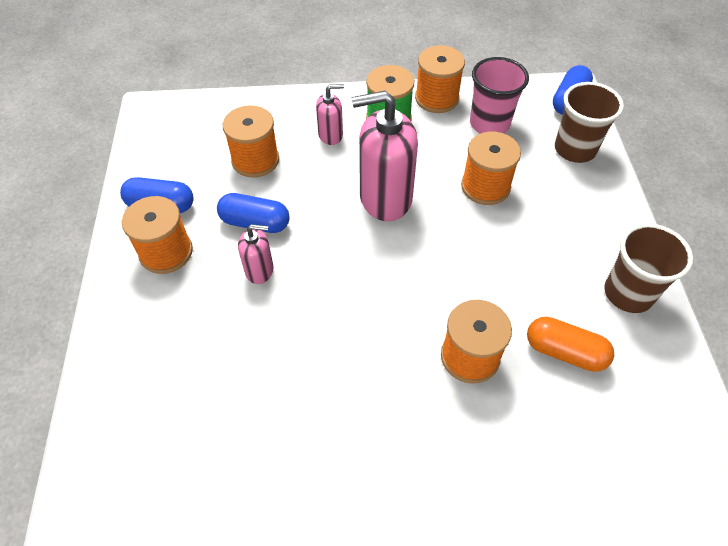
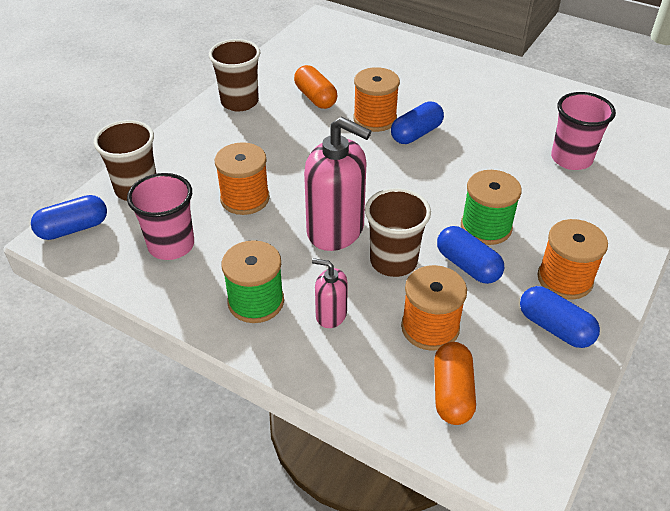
camera: 145 degrees left, 10 degrees down
(208, 425) = (571, 159): none -> pink cup
(216, 129) = (452, 393): none -> orange capsule
(259, 270) = (486, 227): pink soap dispenser -> green spool
(317, 195) = (393, 261): none -> brown cup
(407, 360) = (416, 134): none -> blue capsule
(436, 98) = (184, 298): orange spool -> none

